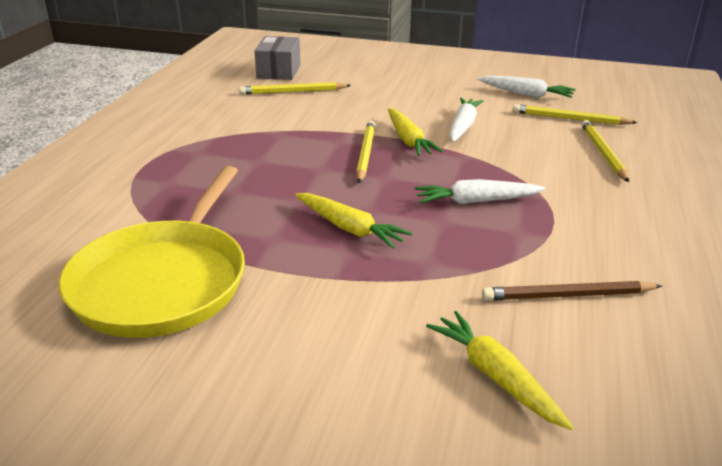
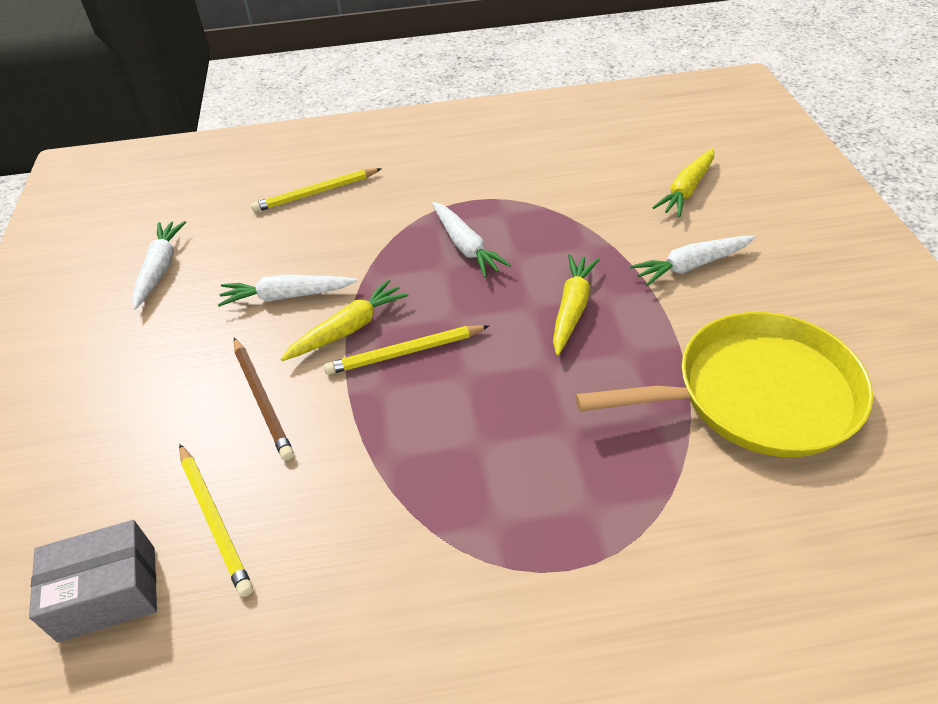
camera: 110 degrees left, 15 degrees up
(349, 316) = (691, 266): none -> white carrot
(568, 296) = (574, 177): brown pencil -> brown pencil (262, 399)
(570, 119) = (232, 224): yellow pencil -> none

